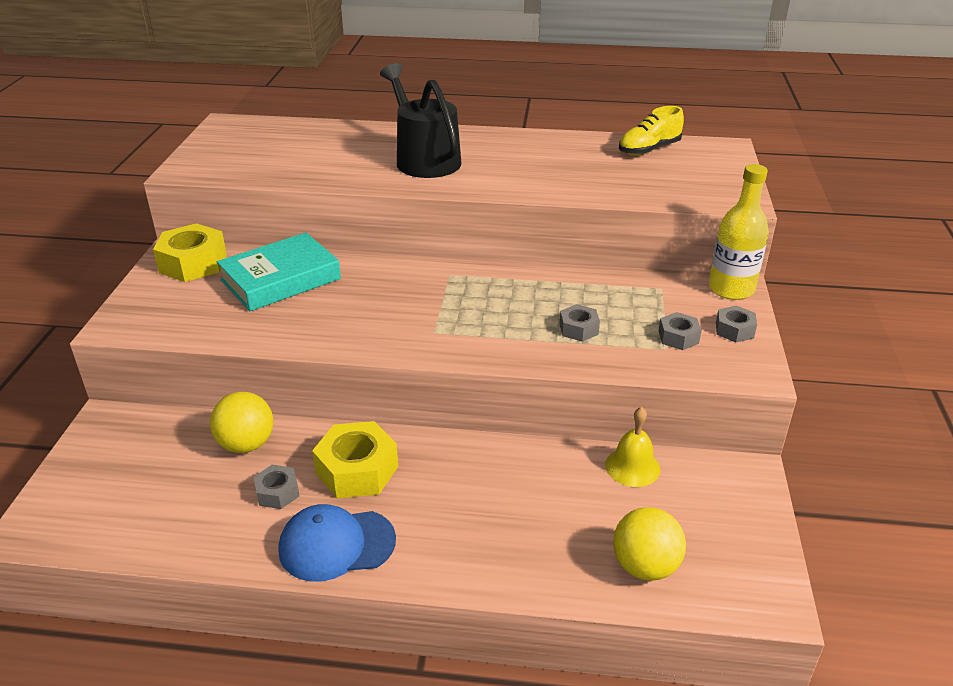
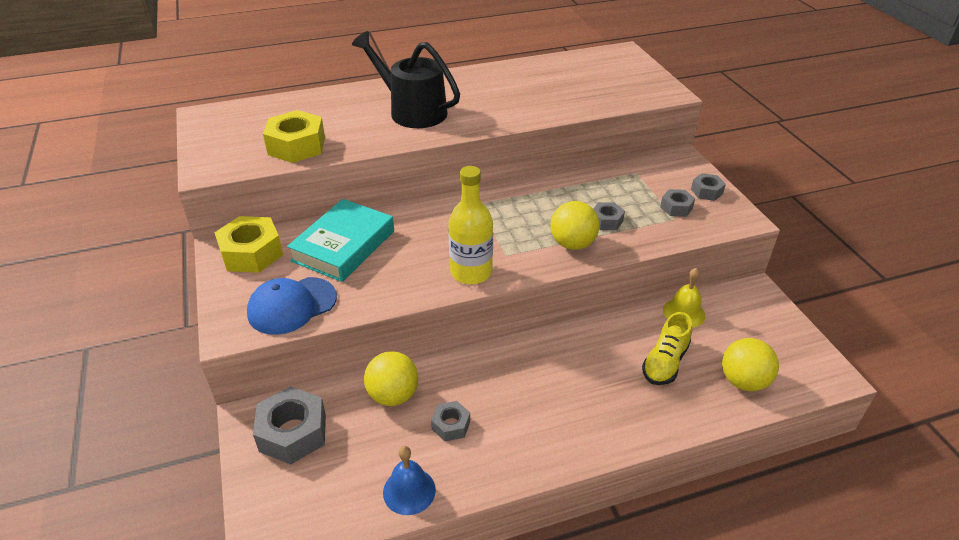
camera: 25 degrees left, 5 degrees up
(130, 446) = (293, 433): none -> grey nut
(187, 538) = (409, 491): none -> blue bell
(336, 545) = (529, 448): blue cap -> blue cap (292, 306)
(357, 470) = (497, 384): yellow nut -> yellow nut (297, 146)
(517, 341) = (572, 244): none -> yellow ball
(649, 149) = (573, 65): yellow shoe -> yellow shoe (665, 362)
(731, 289) = (680, 161): yellow bottle -> yellow bottle (471, 272)

